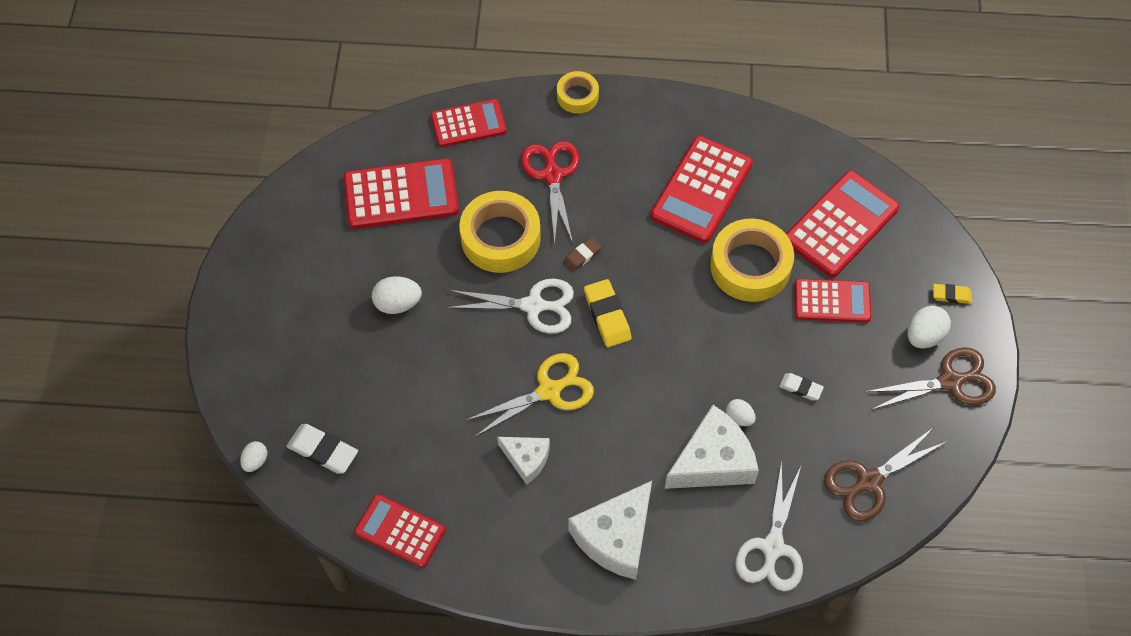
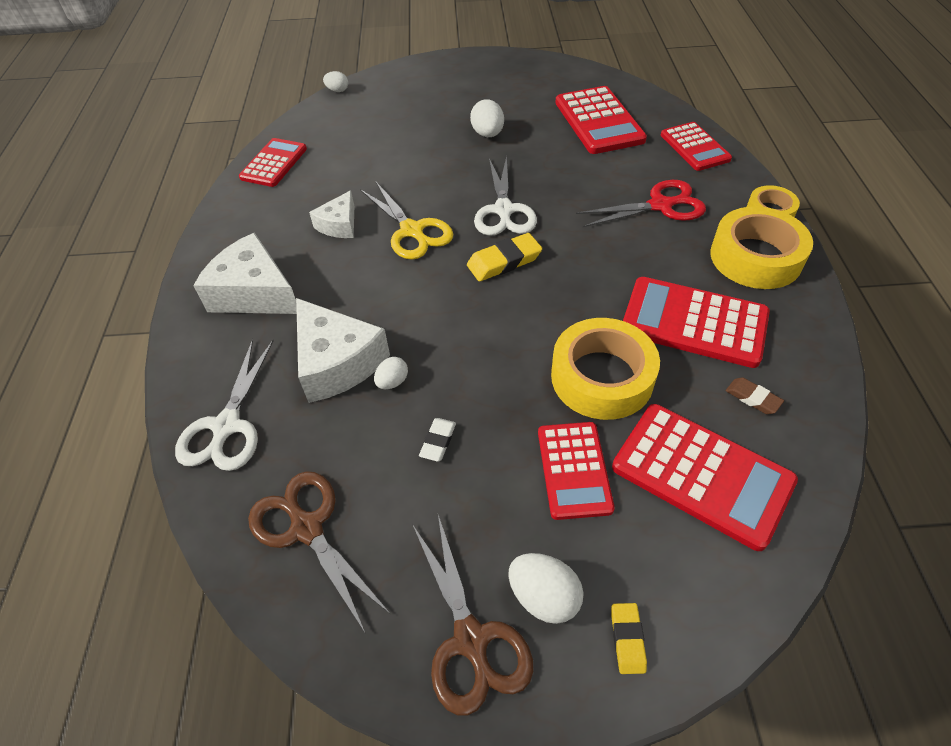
camera: 85 degrees right, 10 degrees down
(323, 451) = (346, 117): white eraser -> none
(500, 238) = (574, 181): yellow tape -> yellow tape (755, 257)
(582, 256) = (570, 236): brown eraser -> brown eraser (752, 398)
(772, 547) = (227, 426): white scissors -> white scissors turned 90 degrees counterclockwise

